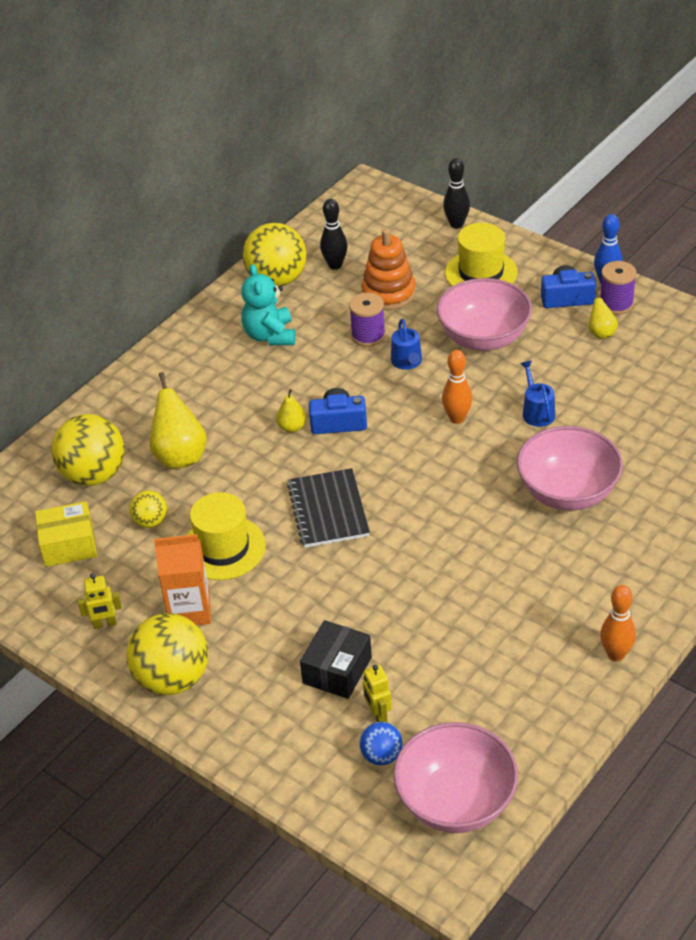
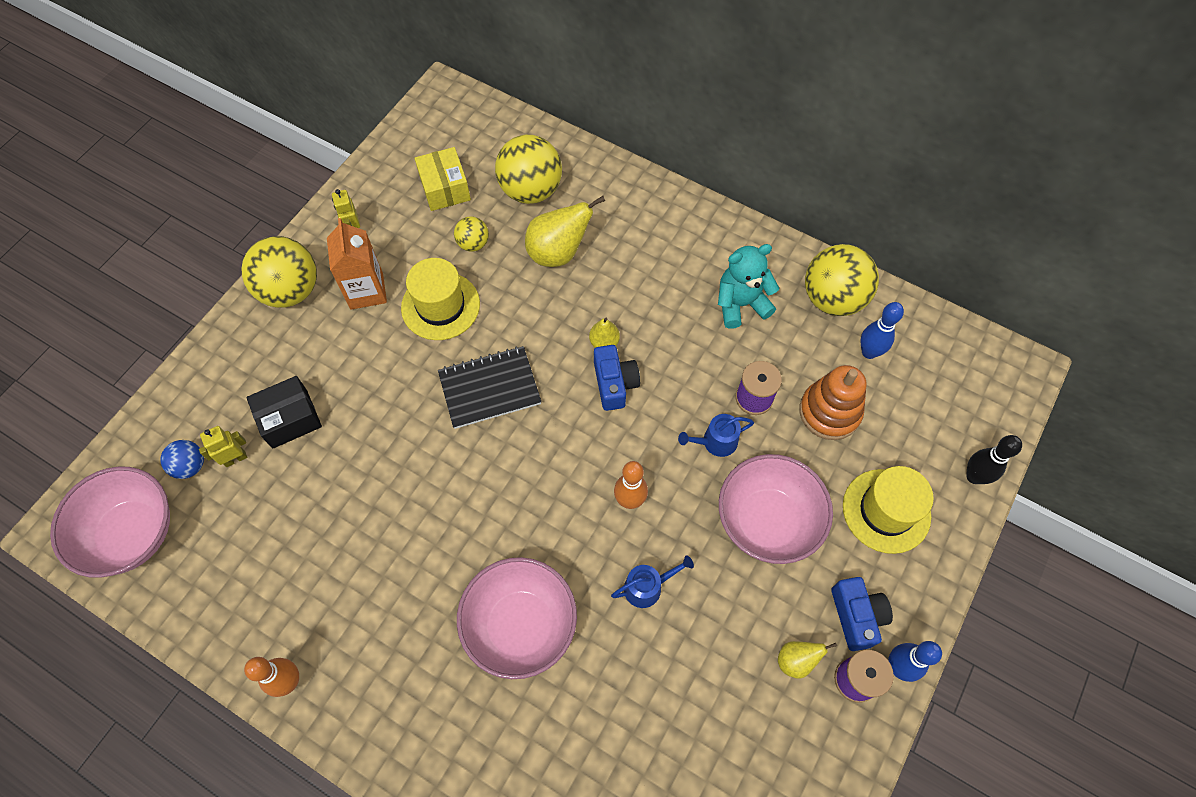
camera: 80 degrees right, 20 degrees up
(335, 265) = (869, 352): black bowling pin -> blue bowling pin
(337, 670) = (290, 419): black box -> black box turned 45 degrees counterclockwise

